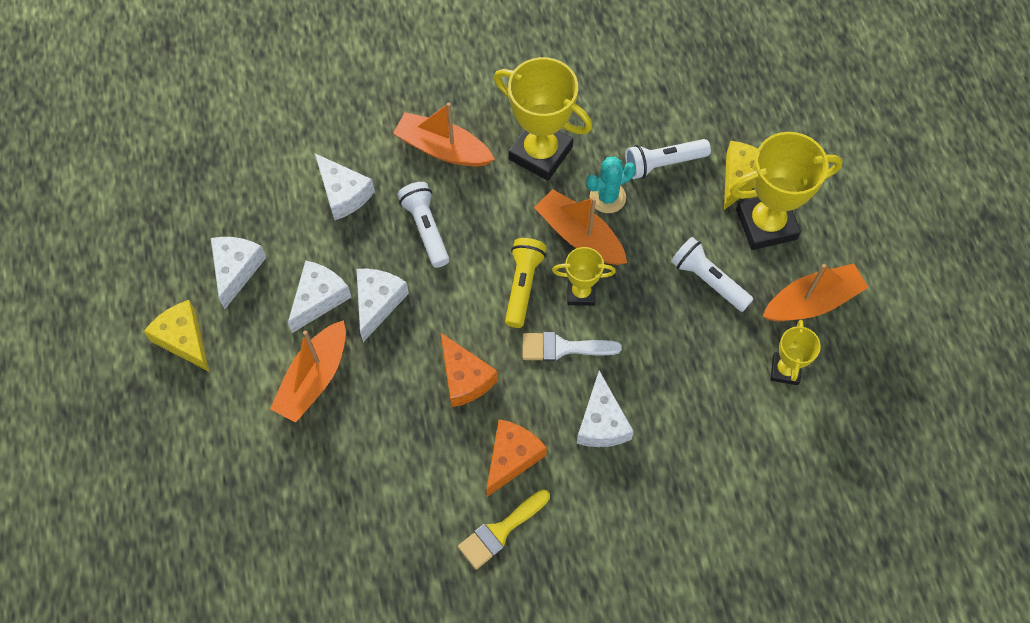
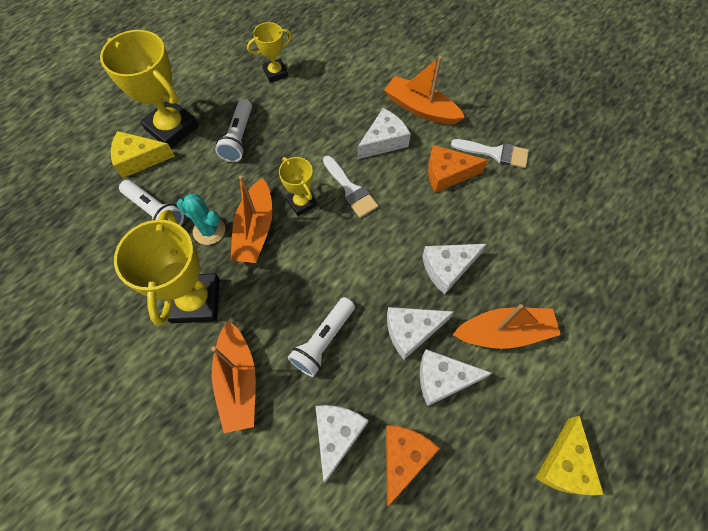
camera: 125 degrees left, 0 degrees up
(236, 270) = (474, 473): white cheese -> white cheese (447, 268)
(465, 378) = (419, 233): orange cheese -> orange cheese (403, 457)
(500, 531) = (495, 153): yellow brush -> white brush
(523, 285) = (322, 241): yellow flashlight -> none
(812, 301) = (217, 81): orange boat -> orange boat (421, 108)

